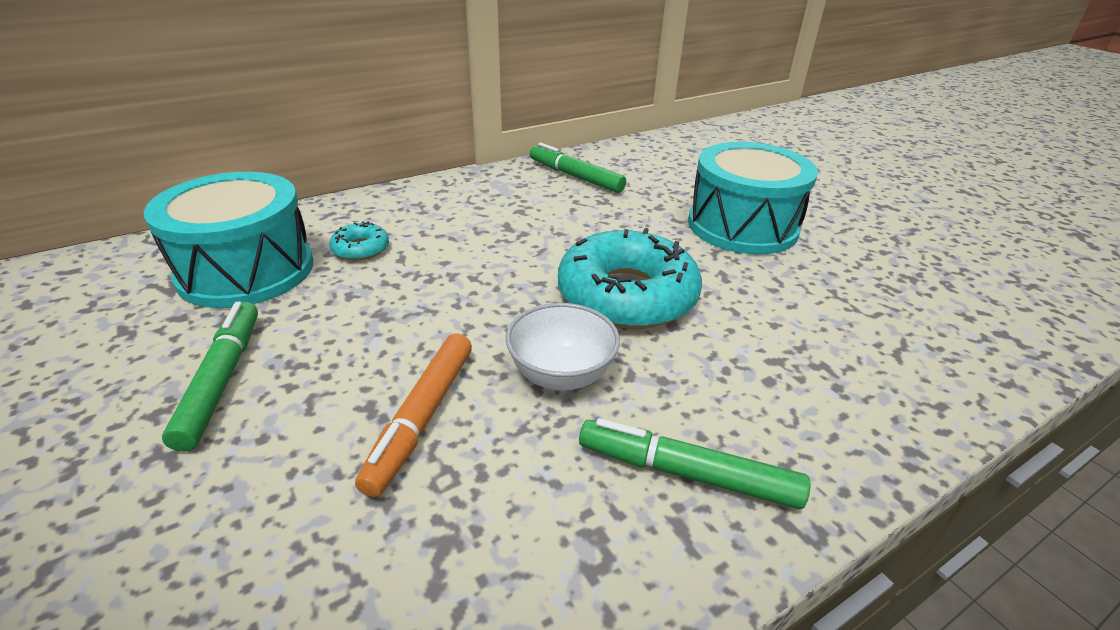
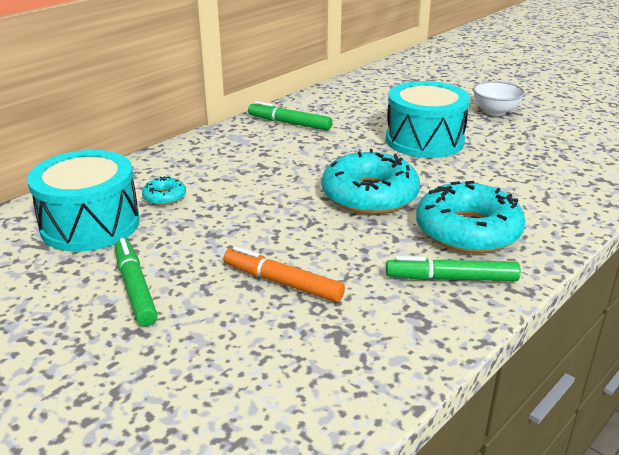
camera: 15 degrees left, 5 degrees down
(422, 417) = (282, 282): orange marker -> orange marker turned 120 degrees clockwise
(561, 374) = (353, 246): white bowl -> white bowl (495, 112)
(750, 384) = (468, 230): none -> turquoise donut

